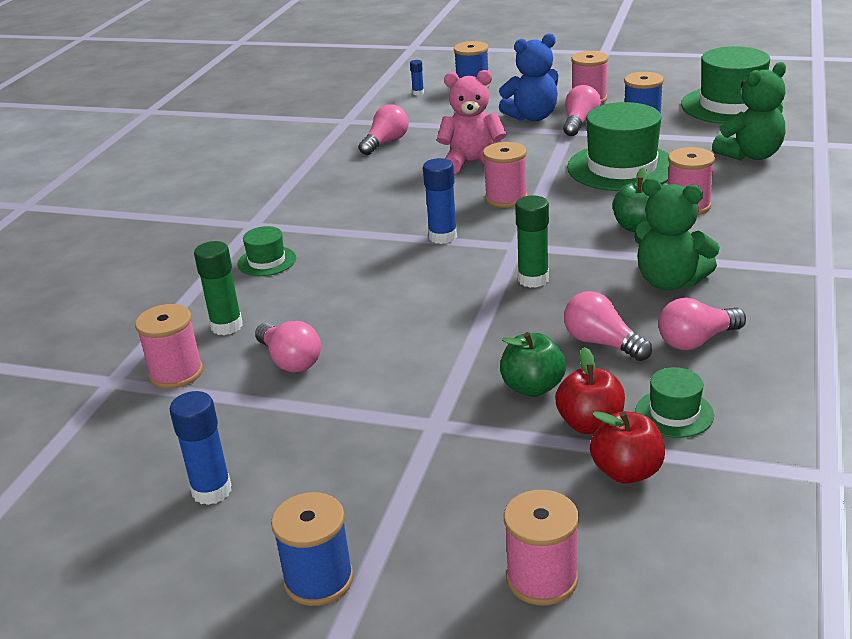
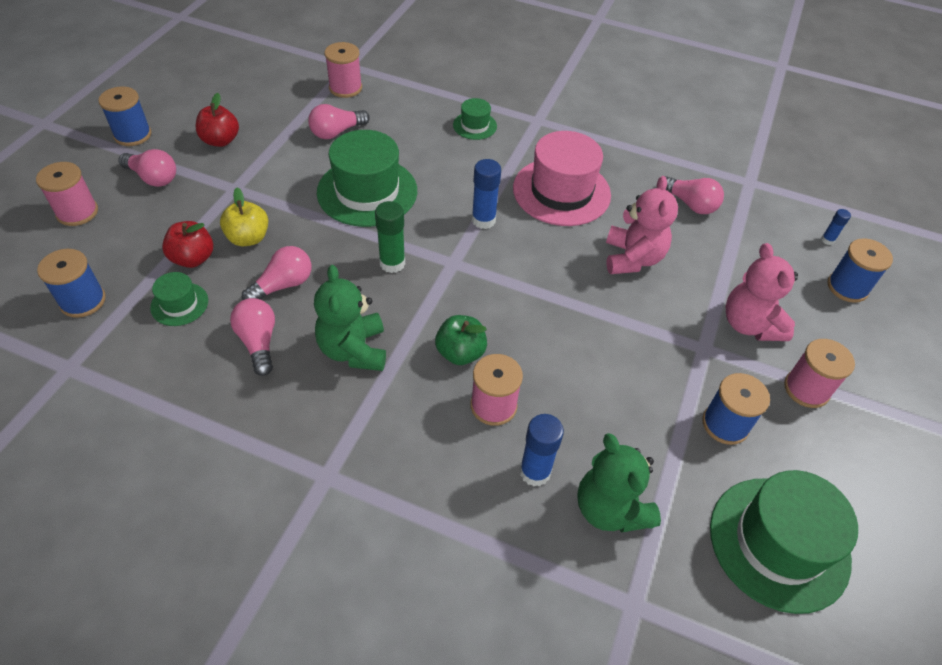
camera: 90 degrees right, 20 degrees up
(212, 491) = (224, 101): blue glue stick -> blue glue stick (535, 472)
(226, 326) = (391, 107): green glue stick -> none
(382, 201) = (561, 191): none -> pink hat
(506, 198) = (546, 270): pink spool -> none
(532, 117) = (750, 324): blue teddy bear -> pink teddy bear
(532, 387) = (248, 238): green apple -> yellow apple
(579, 123) = (726, 363): pink light bulb -> pink light bulb (153, 178)
(622, 167) = (598, 373): green hat -> green hat (367, 191)
(626, 471) = (137, 265): red apple -> red apple (220, 140)
(669, 282) = (353, 350): green teddy bear -> green teddy bear turned 45 degrees counterclockwise
(717, 503) = (83, 301): none -> blue spool

